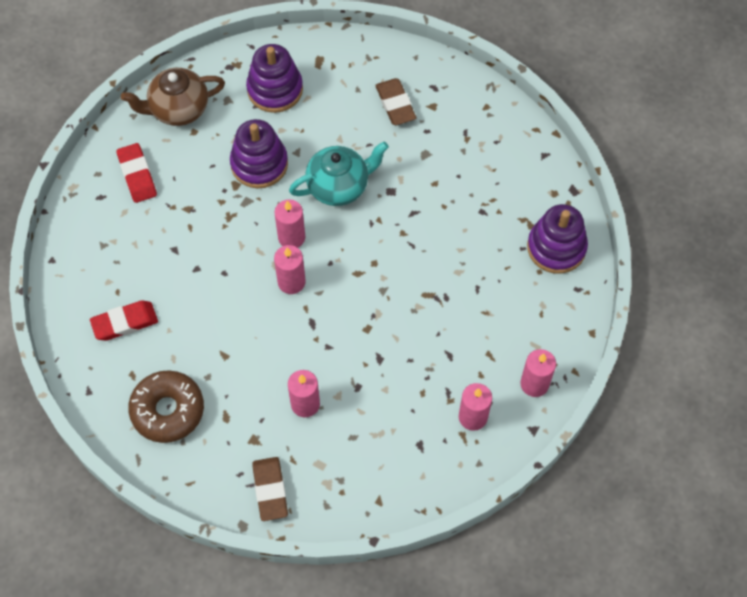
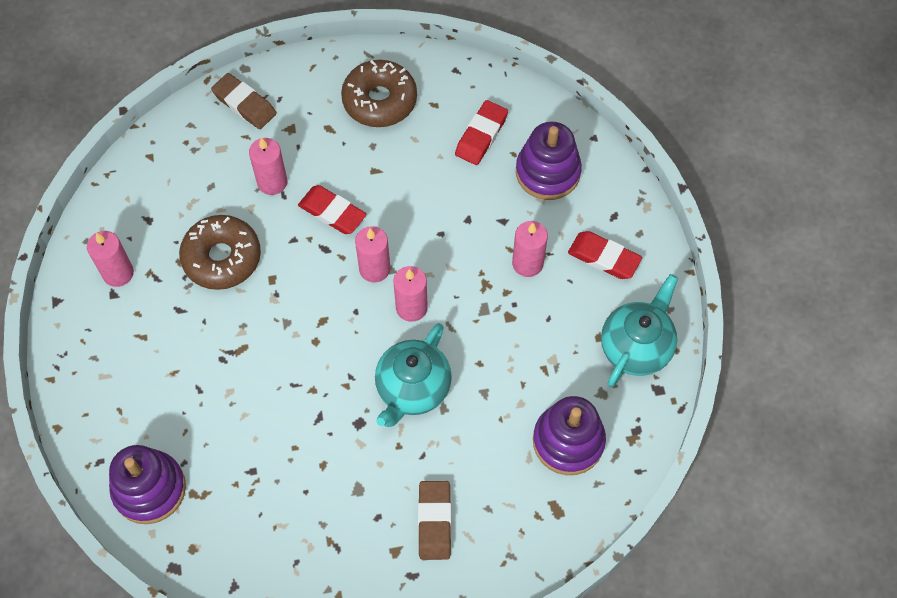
camera: 140 degrees right, 0 degrees up
(178, 109) = (636, 347): brown teapot -> turquoise teapot
(259, 164) = (507, 353): purple stacking toy -> purple stacking toy (547, 172)
(283, 346) = (332, 212): none -> red eraser
(389, 371) = (222, 258): none -> brown donut
(395, 104) = (434, 521): brown eraser -> brown eraser turned 60 degrees clockwise
(534, 384) = (81, 340): pink candle -> pink candle (527, 263)

